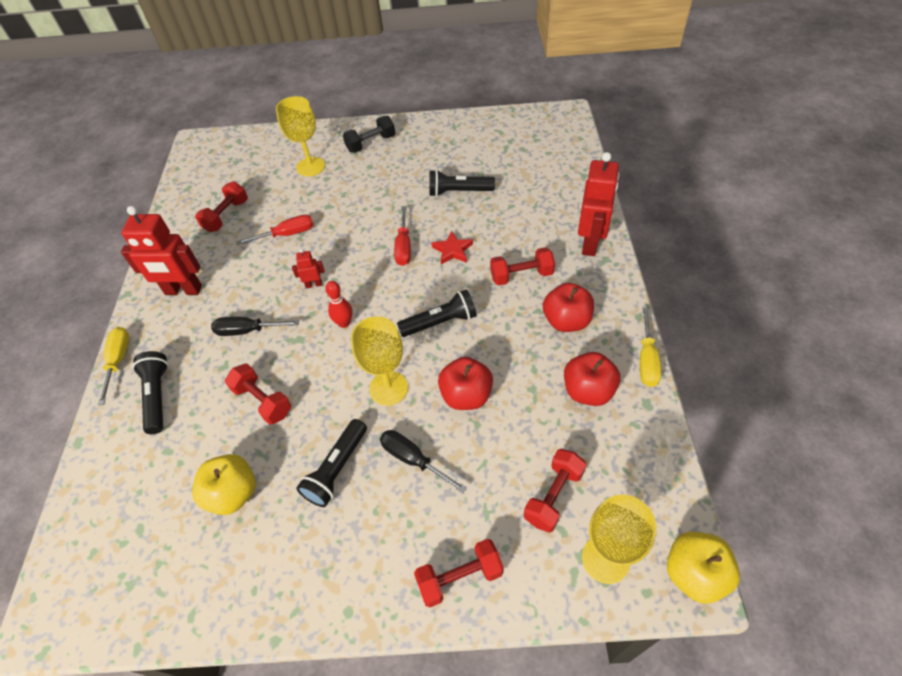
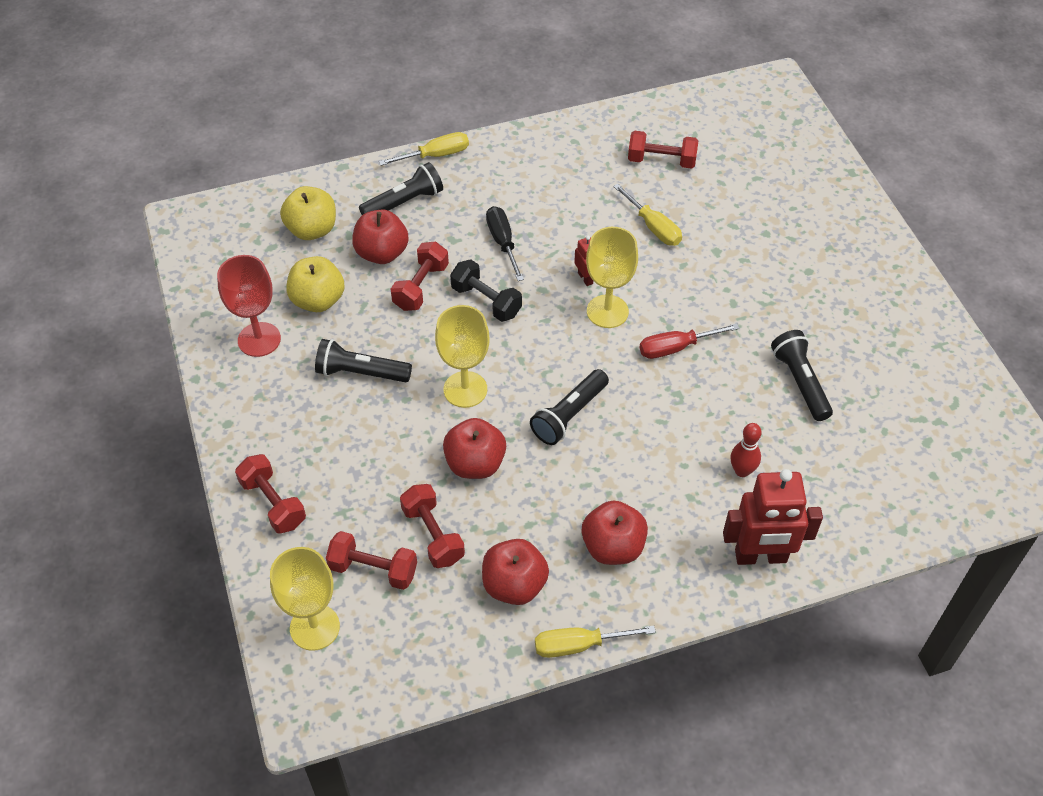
camera: 70 degrees right, 0 degrees up
(183, 290) = (538, 168): red robot -> none
(206, 426) = (382, 253): none -> red apple
(254, 561) = (259, 339): none -> red goblet
(286, 234) = (653, 227): red screwdriver -> yellow screwdriver
(310, 166) = (780, 210): yellow goblet -> yellow goblet (607, 311)
(344, 323) = (539, 324): red bowling pin -> red bowling pin (742, 471)
(371, 143) = (855, 259): black dumbbell -> black dumbbell (486, 301)
(413, 460) = (386, 434): black screwdriver -> none
(440, 322) = (569, 415): black flashlight -> black flashlight turned 75 degrees clockwise
(452, 250) = (688, 401): red star -> none
(521, 275) = (672, 485): red dumbbell -> red dumbbell (433, 535)
(694, 573) = (315, 713): yellow apple -> yellow apple (312, 230)

